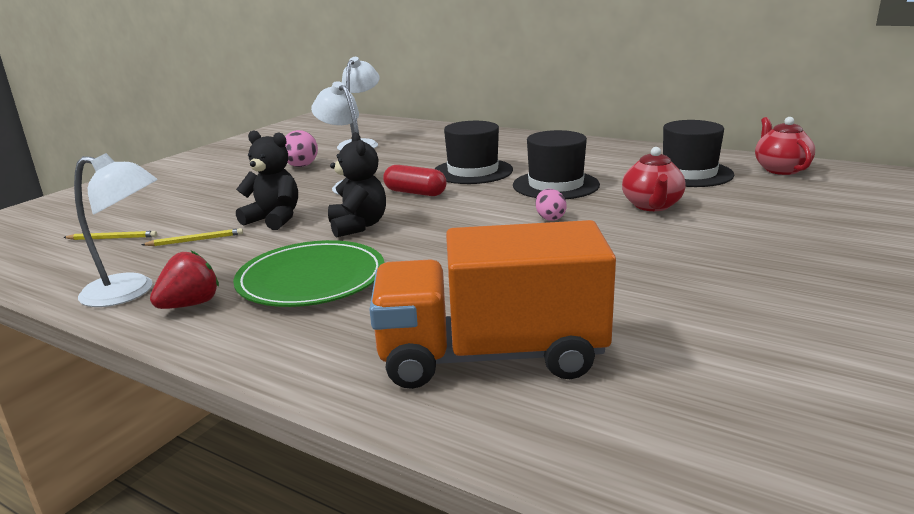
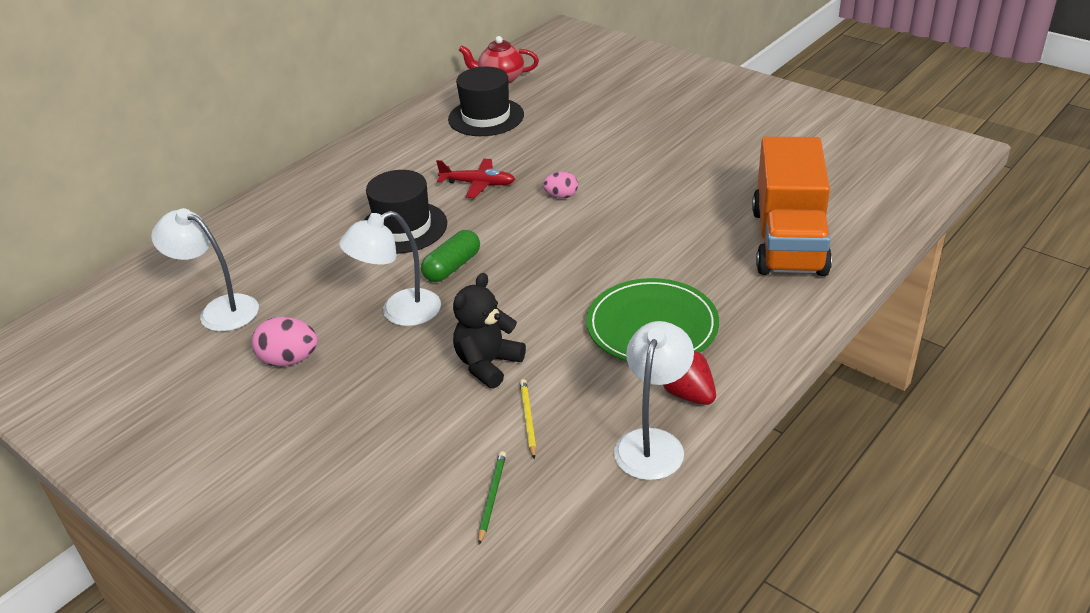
camera: 80 degrees left, 15 degrees up
(112, 238) = (492, 497): yellow pencil -> green pencil
(358, 226) = (535, 303): black teddy bear -> none
(415, 193) = (452, 267): red capsule -> green capsule
(555, 185) = (478, 184): black hat -> red plane
(652, 206) = (555, 146): red teapot -> none

